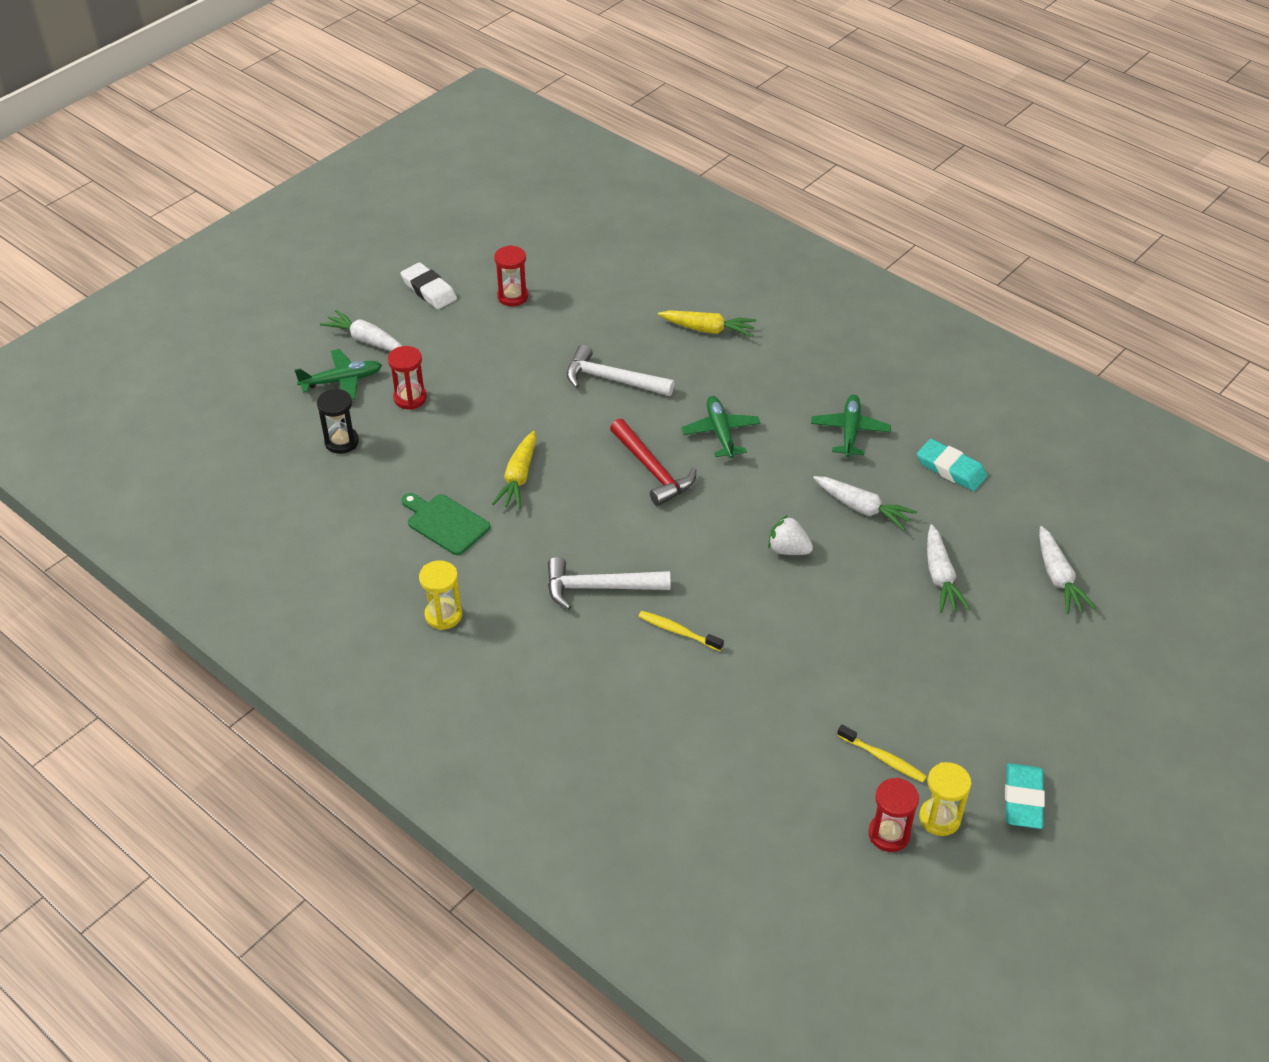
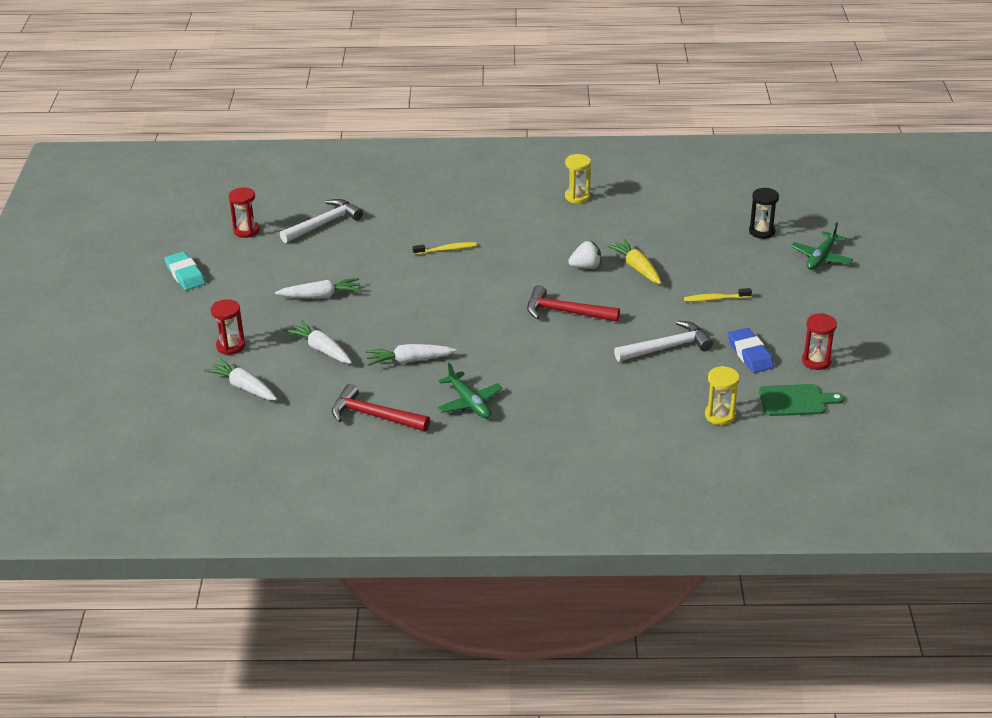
camera: 140 degrees right, 10 degrees down
(366, 340) = (851, 284): white carrot -> white carrot (320, 296)
(410, 398) = (766, 270): red hourglass -> red hourglass (230, 346)
(429, 290) = (874, 333): white eraser -> none
(445, 523) = (640, 229): green cutting board -> green cutting board (795, 400)
(554, 333) = (750, 354): none -> blue eraser
(599, 587) = (515, 245): white hammer -> white hammer (324, 224)
(707, 329) = (654, 416): yellow carrot -> none
(720, 433) = (553, 355): green plane -> none
(788, 549) = (430, 315): white strawberry -> white strawberry (586, 267)
(883, 758) = (276, 255): yellow toothbrush -> yellow toothbrush (715, 299)
(939, 818) = (225, 248): yellow hourglass -> yellow hourglass (720, 415)
(951, 469) = (374, 416): turquoise eraser -> red hammer

